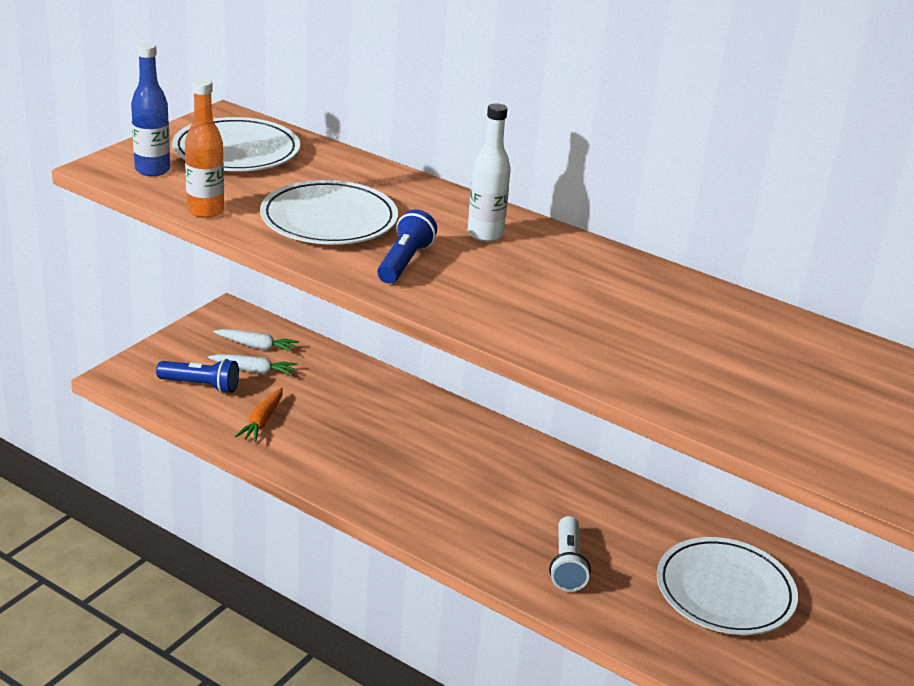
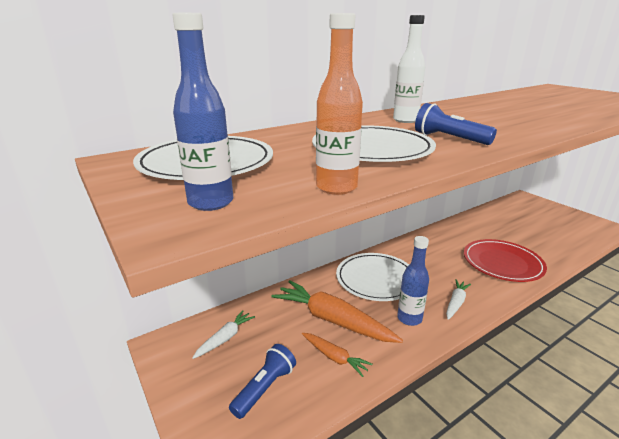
camera: 65 degrees left, 5 degrees down
(253, 370) = (259, 347): white carrot -> white carrot (456, 303)
(324, 411) = (332, 320): none -> orange carrot
(359, 471) = (409, 318): none -> blue bottle
(567, 565) = (502, 263): white flashlight -> red plate
(725, 591) = (513, 228): white plate -> white plate (376, 279)

